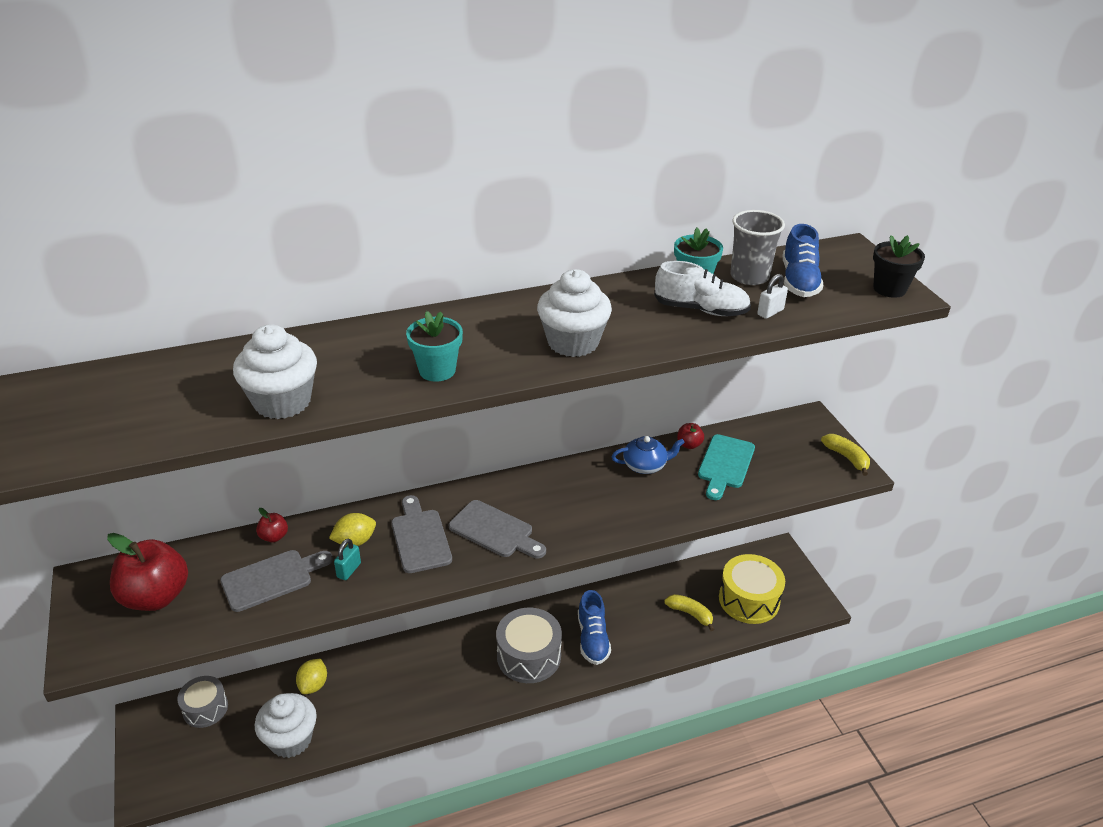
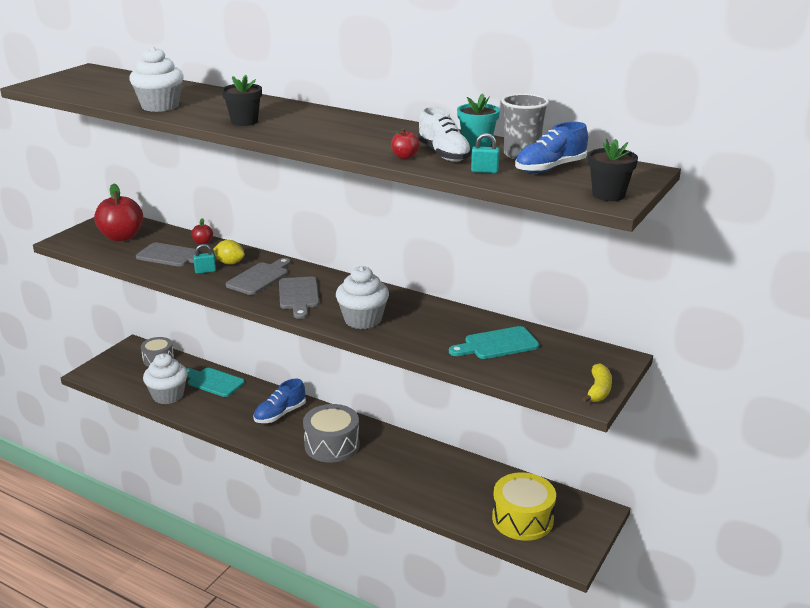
camera: 50 degrees right, 10 degrees down
(313, 685) = (213, 382): yellow lemon -> turquoise cutting board
(437, 370) = (244, 122): turquoise flower pot -> black flower pot
(573, 342) = (334, 138): white cupcake -> white cupcake (363, 320)
(592, 639) = (381, 463): blue shoe -> blue shoe (280, 414)
(645, 465) = (444, 317): blue teapot -> none
(689, 445) = (495, 323): red apple -> red apple (405, 156)
(690, 614) = (466, 496): yellow banana -> none
(770, 312) = (484, 171): white padlock -> turquoise padlock

